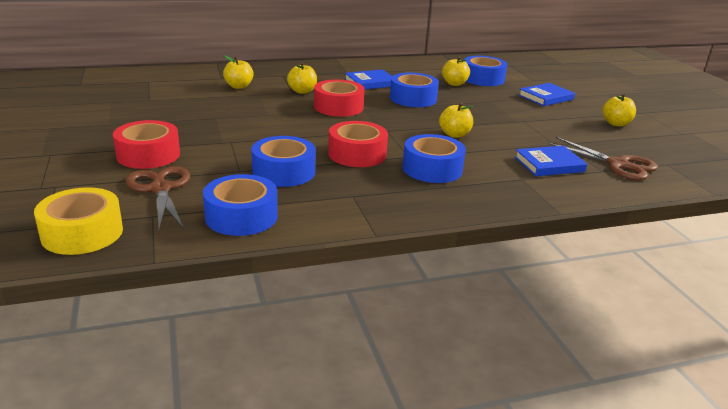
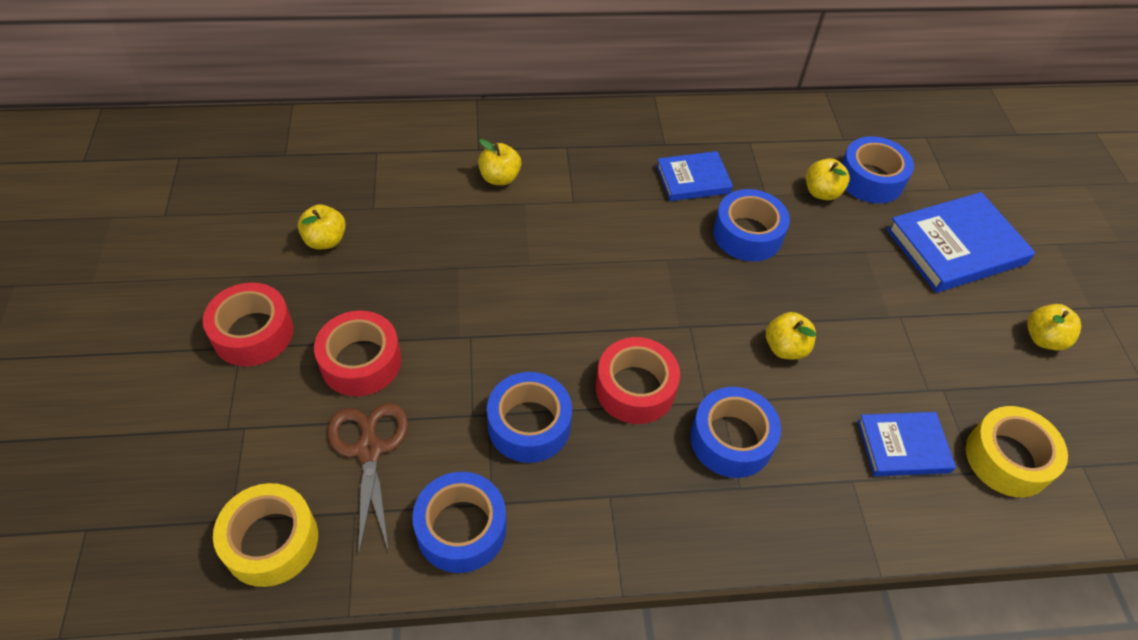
camera: 10 degrees right, 25 degrees up
(302, 91) = (588, 199): yellow apple -> yellow apple (325, 240)
(338, 107) = (633, 251): red tape -> red tape (253, 333)
(546, 97) = (955, 247): blue book -> blue book, size x1.65
(618, 164) = (1007, 458): brown scissors -> yellow tape

